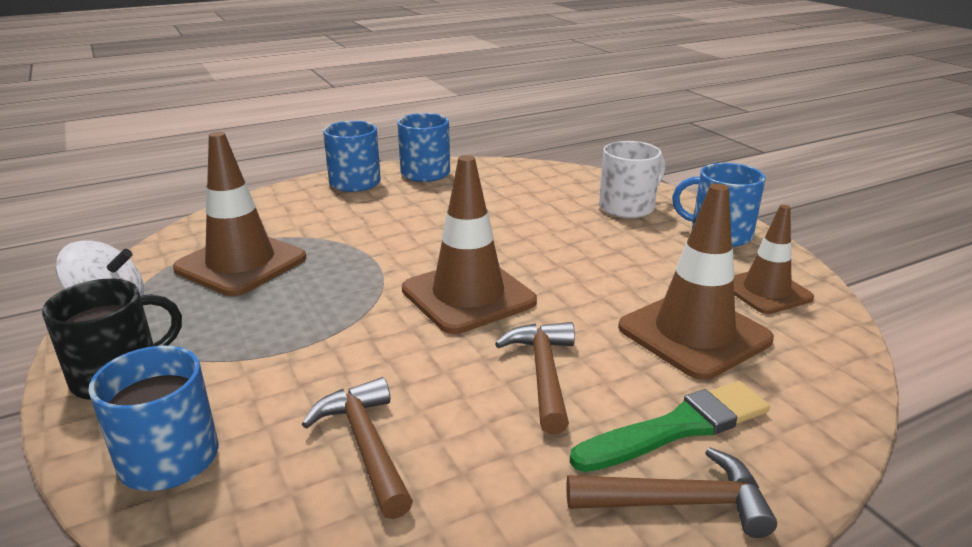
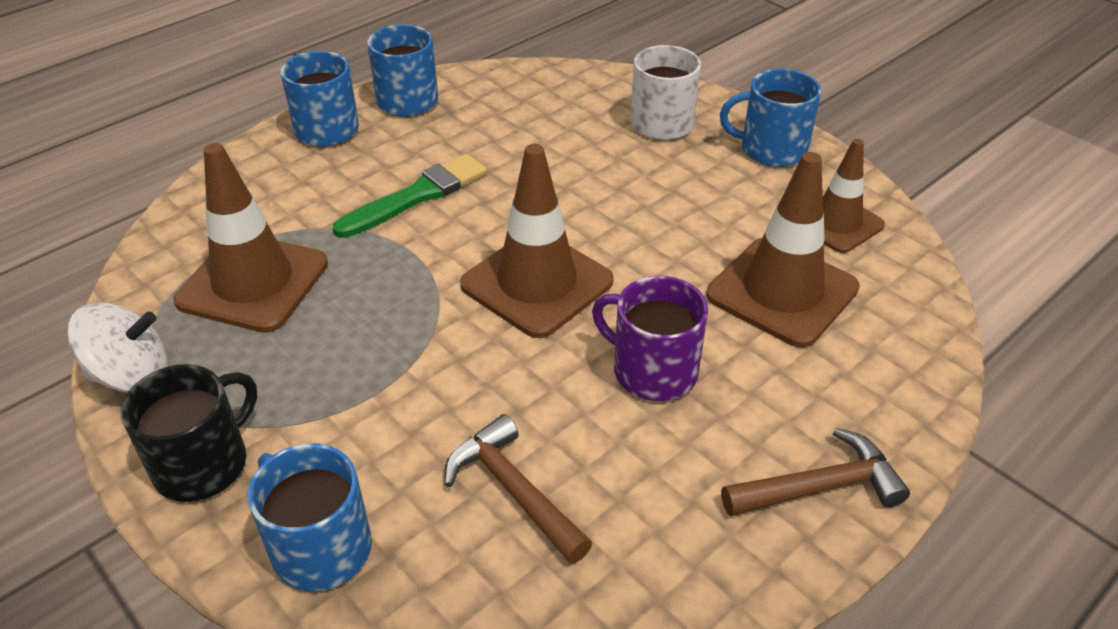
camera: 15 degrees left, 15 degrees up
(543, 374) = (653, 370): brown hammer -> purple mug
(677, 428) = (797, 407): green brush -> green brush (417, 196)

